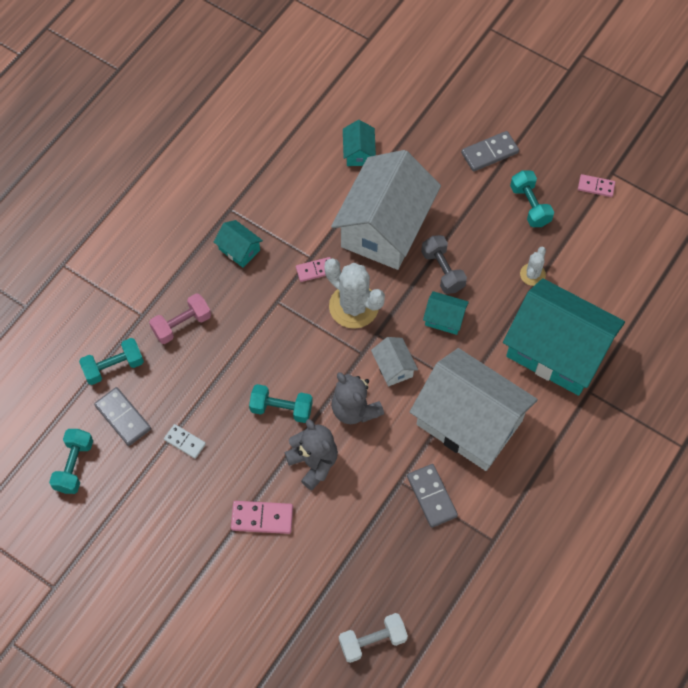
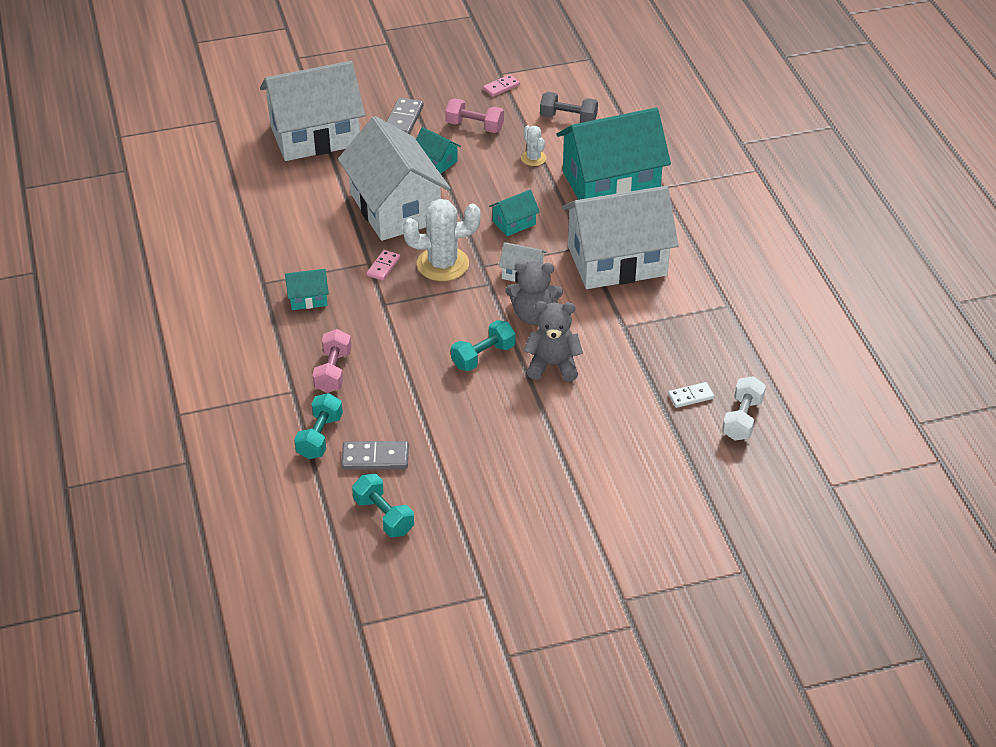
camera: 50 degrees left, 20 degrees down
(185, 442) = (444, 431): white domino -> white domino (691, 396)
(262, 518) = (567, 423): pink domino -> none
(359, 152) = (310, 183): turquoise house -> turquoise house (436, 161)
(413, 112) = (315, 135): none -> white house
(431, 496) = (656, 316): grey domino -> none
(442, 270) = (472, 200): grey dumbbell -> grey dumbbell (568, 118)
(530, 205) = (474, 126): turquoise dumbbell -> pink dumbbell

